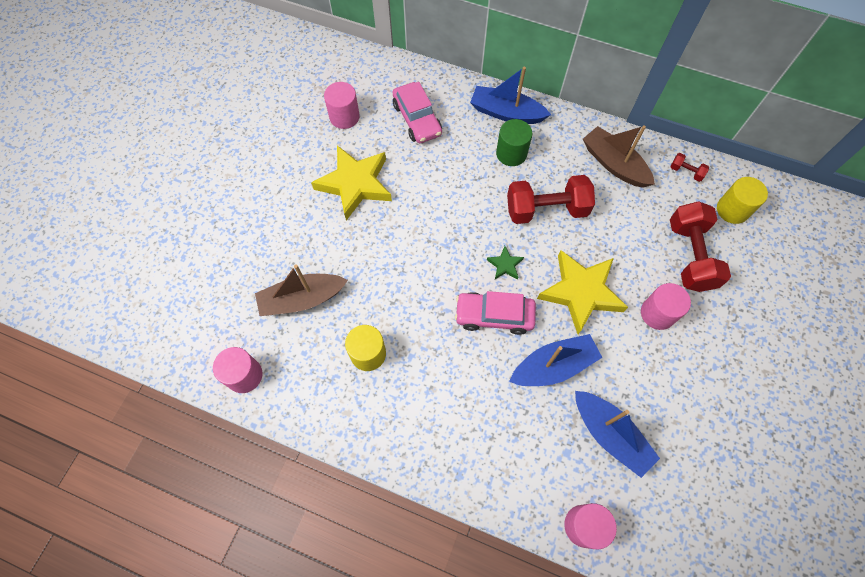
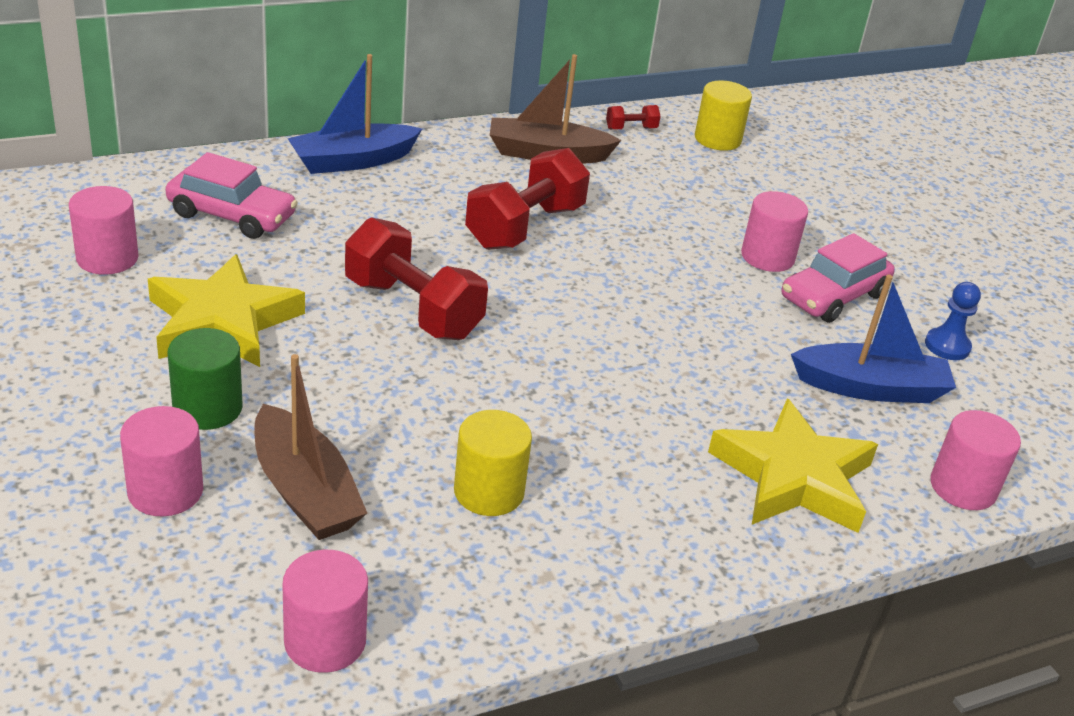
camera: 50 degrees left, 30 degrees down
(257, 262) = (165, 491): none -> pink cylinder
(302, 299) = (304, 491): brown boat -> brown boat turned 60 degrees counterclockwise
(494, 316) = (600, 356): pink car -> pink car (833, 296)
(505, 265) = (546, 301): green star -> none
(511, 153) = (411, 195): green cylinder -> green cylinder (207, 408)
(553, 366) = (730, 363): blue boat -> none
(581, 292) = (666, 281): yellow star -> yellow star (793, 477)
(690, 256) = (730, 194): red dumbbell -> red dumbbell (413, 309)
(690, 443) = (947, 346): none -> blue pawn

